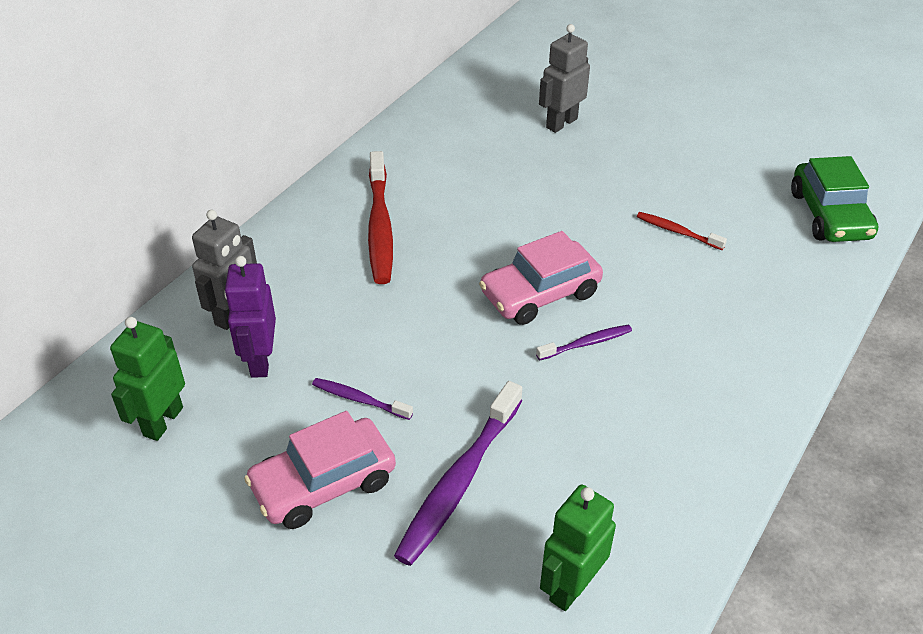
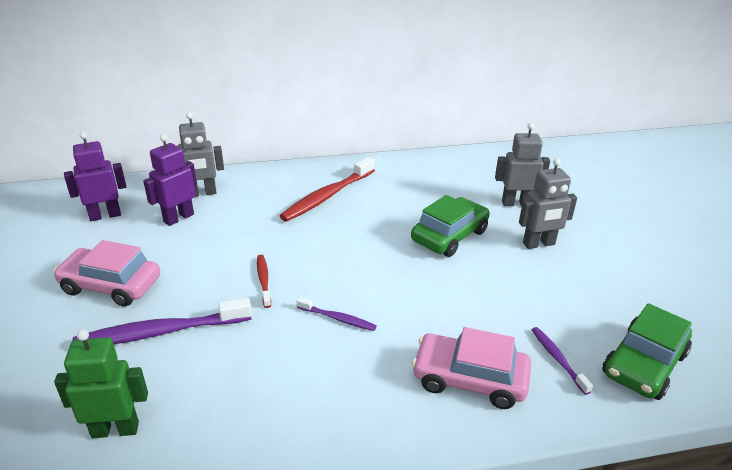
camera: 45 degrees right, 10 degrees down
(162, 421) = (105, 215): green robot -> purple robot
(359, 399) = (186, 262): purple toothbrush -> purple toothbrush (557, 359)
(540, 293) = (355, 277): pink car -> pink car (469, 379)
(555, 195) = (449, 236): none -> green car
(634, 155) = (539, 244): none -> grey robot
(677, 232) = (499, 300): red toothbrush -> red toothbrush (263, 280)

